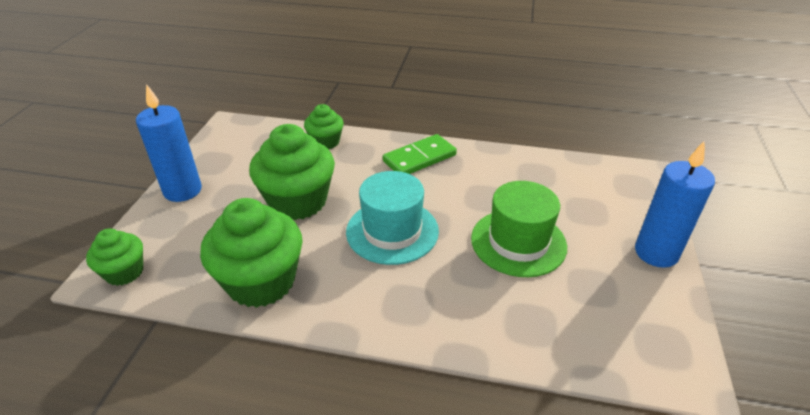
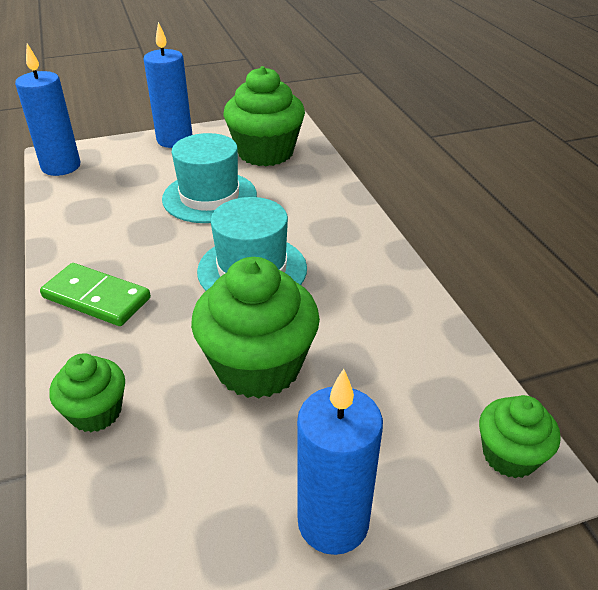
camera: 120 degrees left, 0 degrees up
(261, 282) = (400, 325): green cupcake -> green cupcake (265, 153)
(518, 242) = (209, 197): green hat -> turquoise hat
(620, 173) = (61, 167): none -> blue candle

